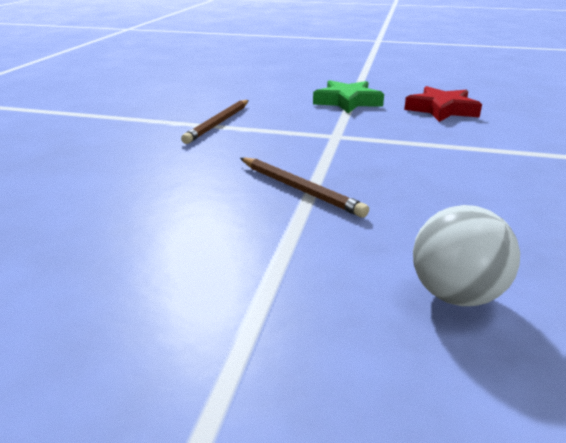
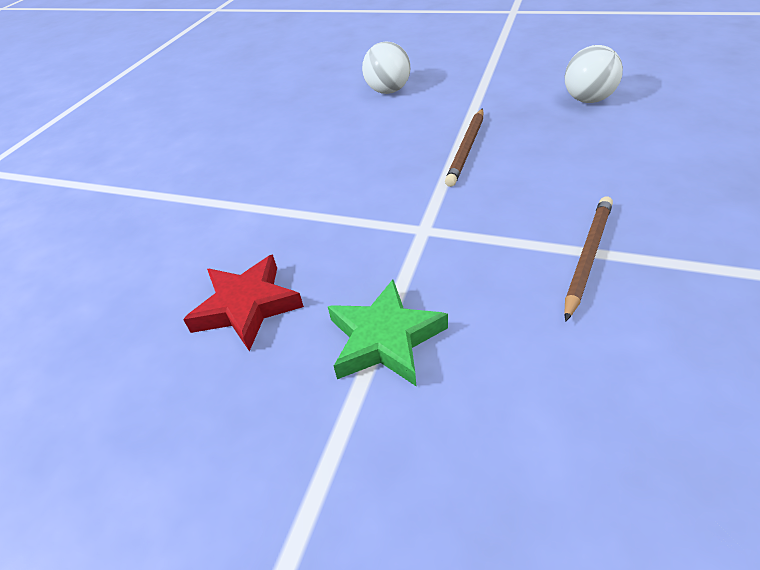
camera: 170 degrees left, 15 degrees up
(105, 248) = (588, 100): none -> white ball
(300, 189) = (466, 149): brown pencil -> brown pencil turned 120 degrees counterclockwise

